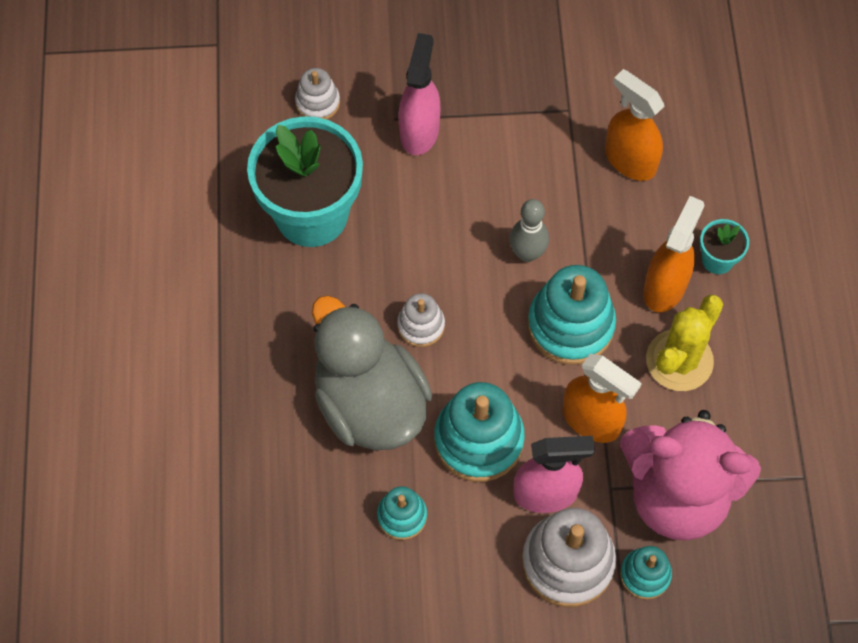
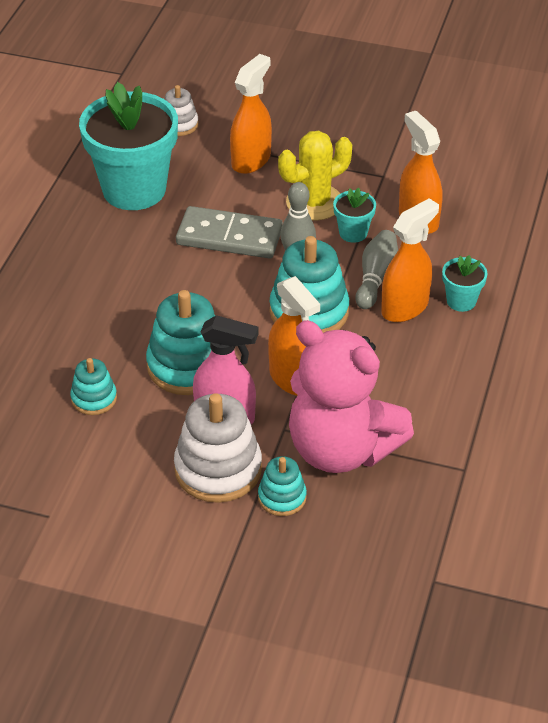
camera: 20 degrees right, 20 degrees down
(370, 403) = (110, 318): grey duck -> none
(419, 131) = (251, 160): pink spray bottle -> orange spray bottle
(421, 325) = (182, 280): white stacking toy -> none
(444, 249) = (229, 237): none -> grey domino
(571, 201) = (353, 233): none -> turquoise flower pot
(620, 257) = (376, 278): none -> grey bowling pin
(679, 360) = (392, 359): yellow cactus -> yellow cactus (314, 202)

